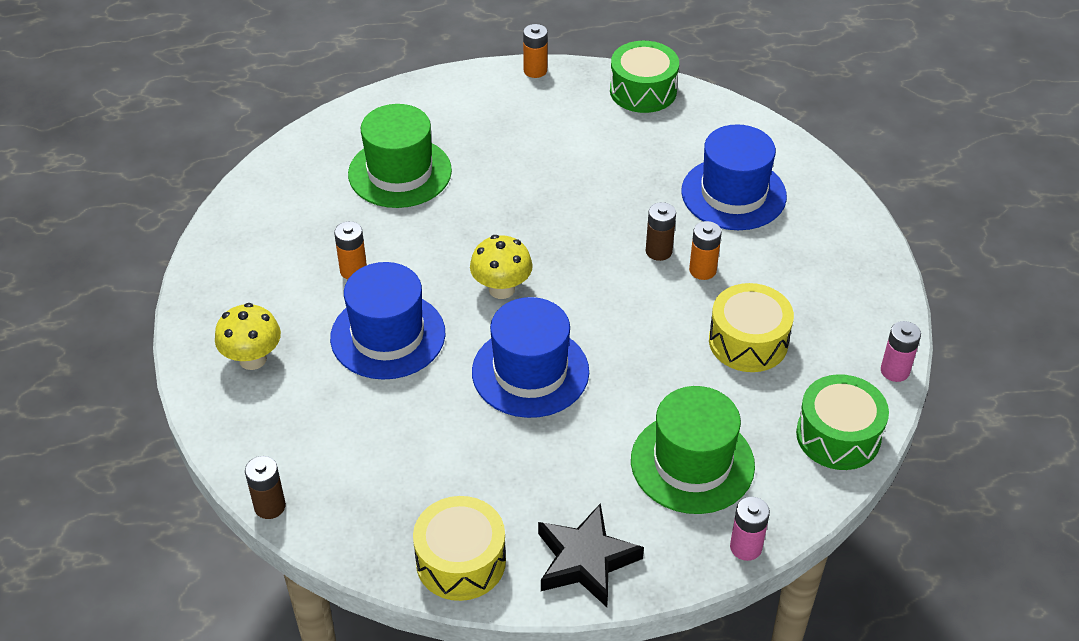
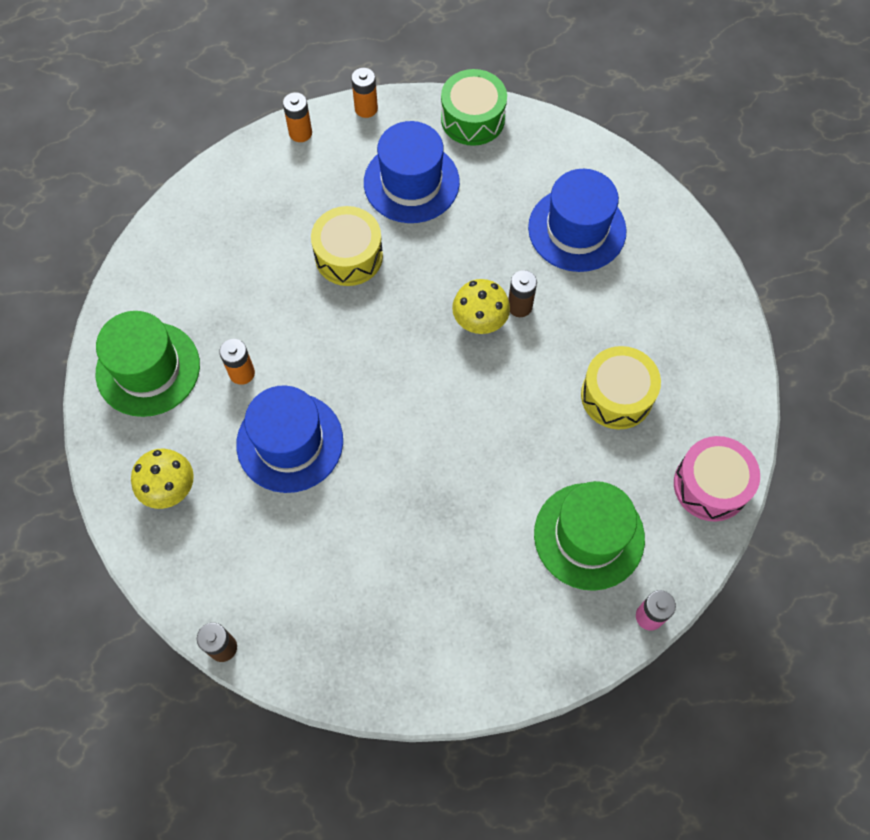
camera: 10 degrees left, 20 degrees up
(400, 172) = (261, 251): green hat -> green hat (148, 369)
(461, 561) = (405, 675): yellow drum -> yellow drum (348, 256)
(501, 289) = (384, 372): yellow mushroom -> yellow mushroom (479, 322)
(530, 372) = (428, 461): blue hat -> blue hat (411, 182)
(585, 560) = (514, 654): black star -> none
(702, 270) = (563, 322): orange battery -> orange battery (300, 133)
(838, 436) = (710, 485): green drum -> pink drum
(895, 371) = (749, 407): pink battery -> none

